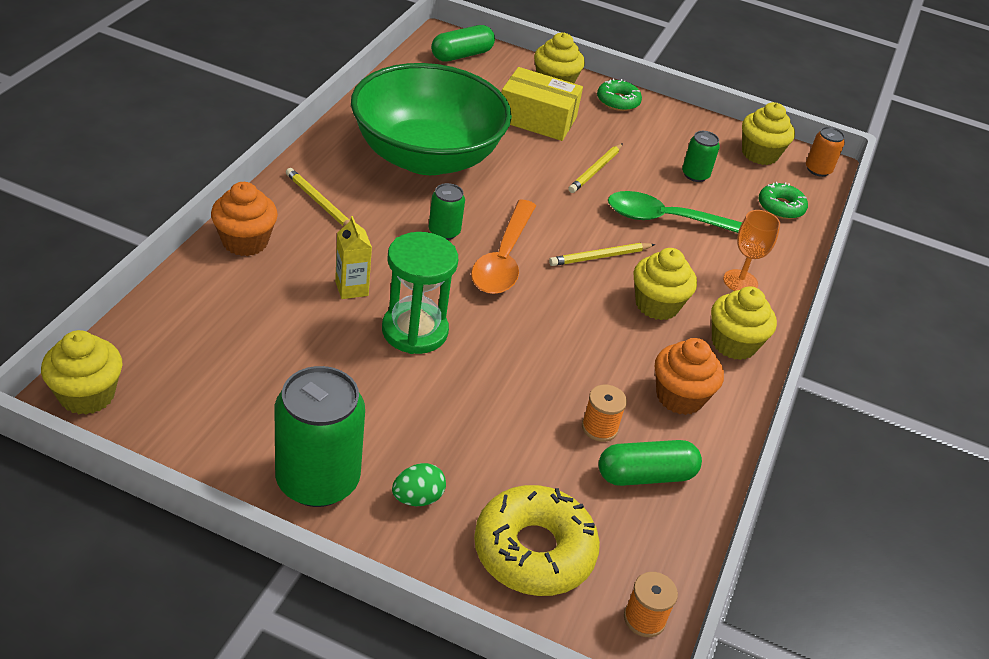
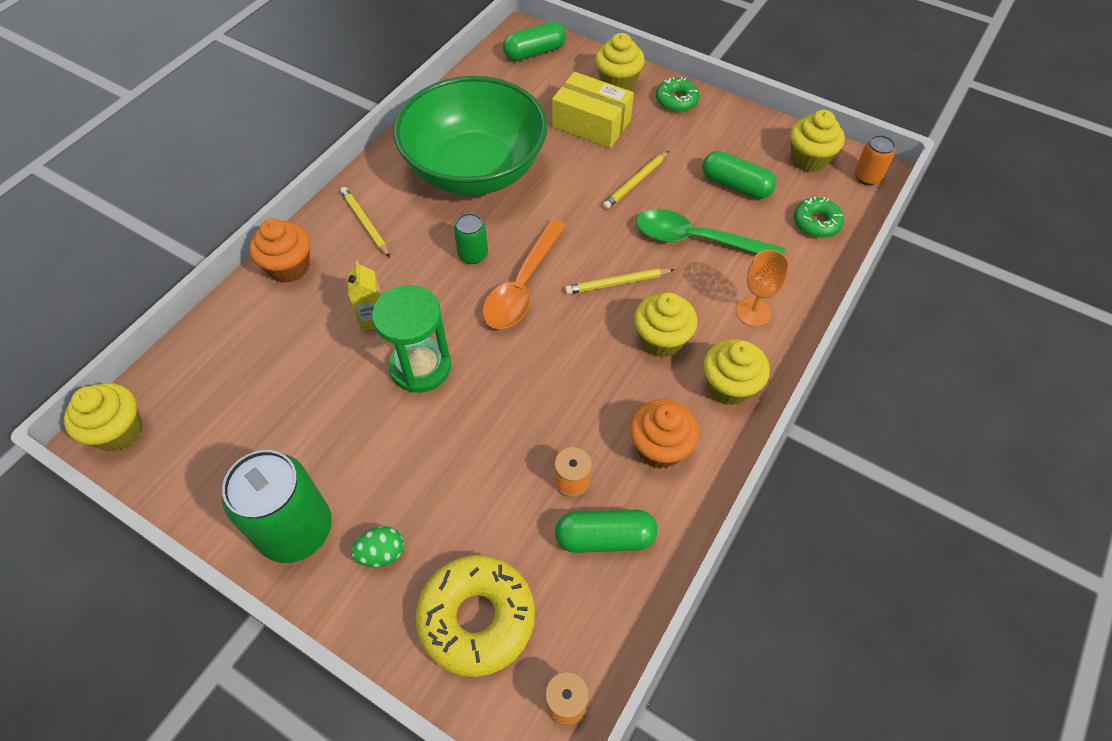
camera: 15 degrees right, 15 degrees up
(695, 175) = (735, 185): green can -> green capsule

